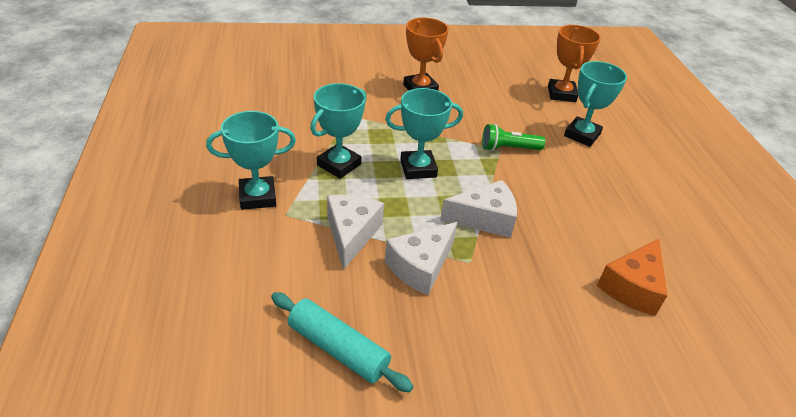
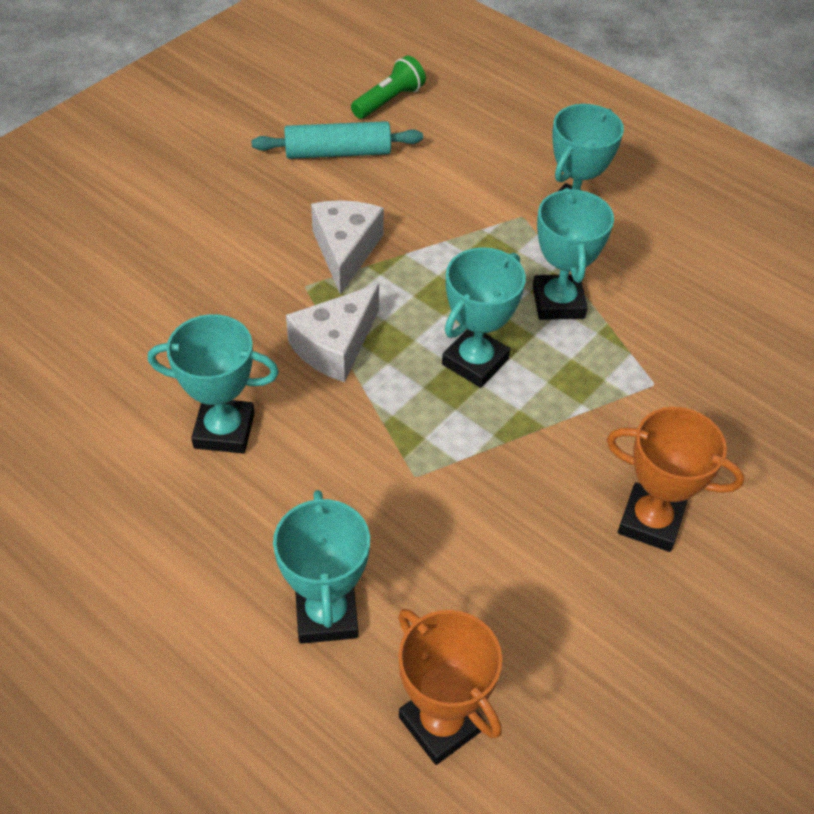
camera: 140 degrees right, 10 degrees up
(351, 234) = (441, 238): white cheese -> none
(508, 148) = (406, 487): green flashlight -> green flashlight (389, 101)
(582, 217) = (224, 430): none -> turquoise trophy
(632, 287) = (116, 369): orange cheese -> none

